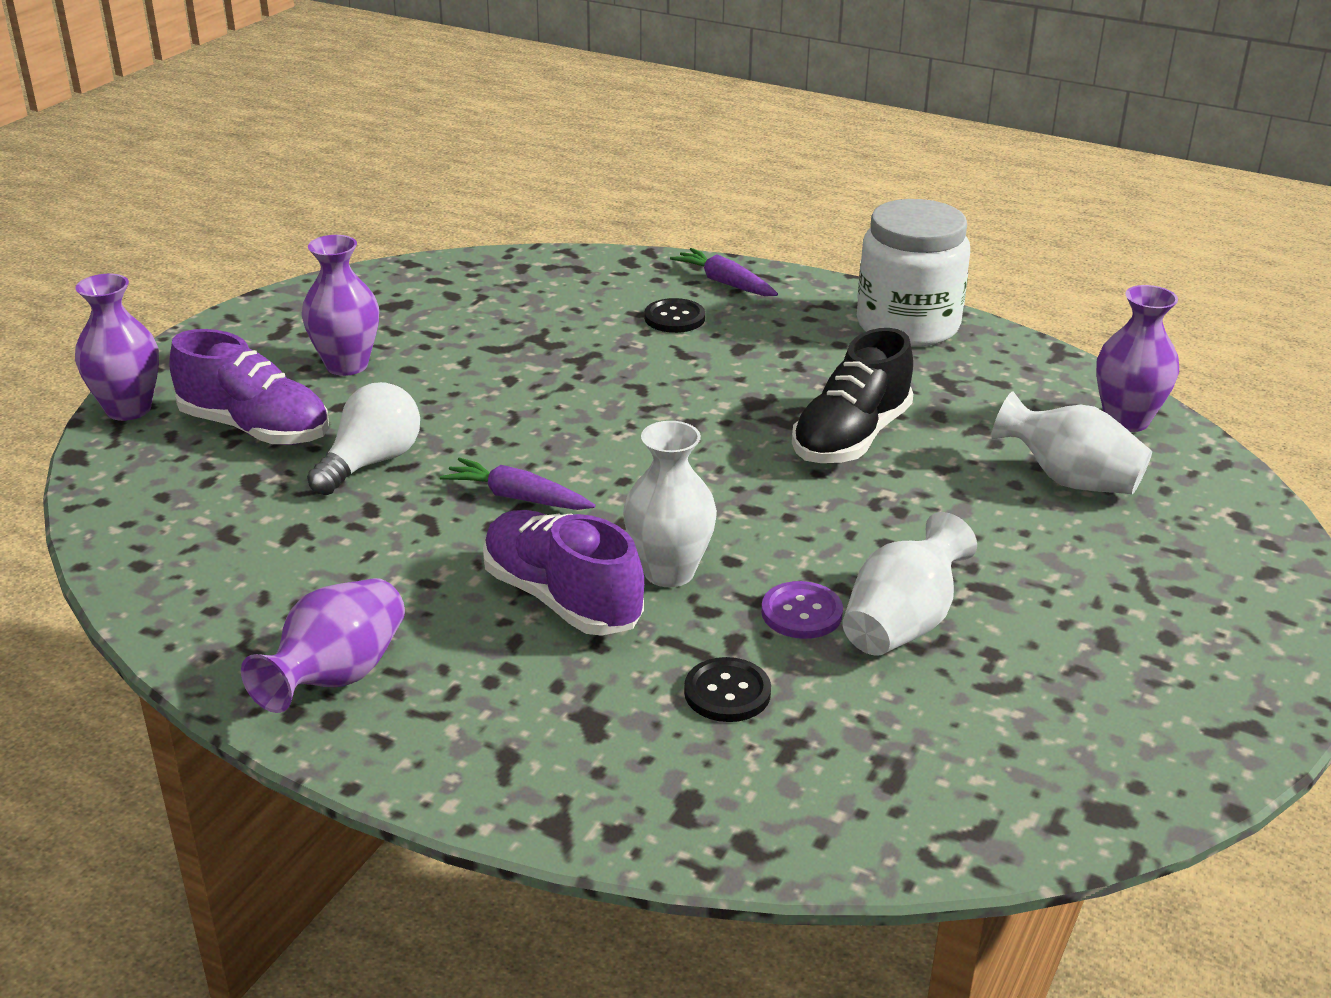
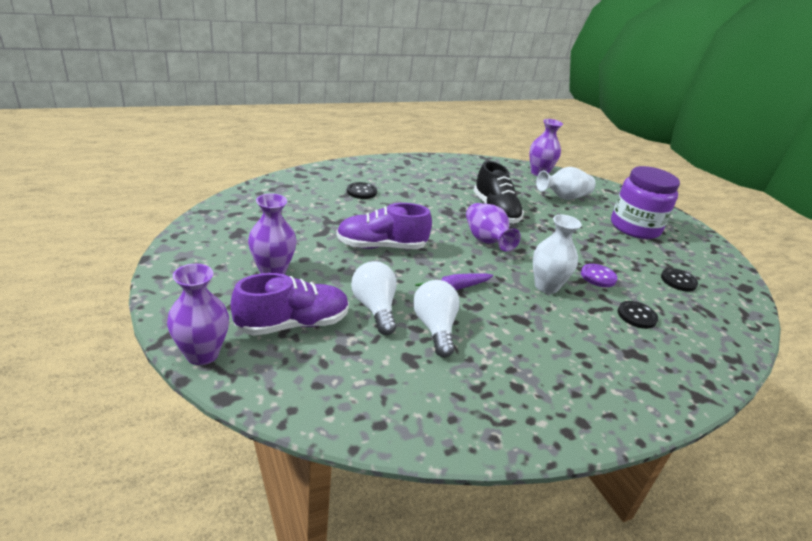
camera: 55 degrees left, 0 degrees up
(337, 676) = (549, 405): purple vase -> purple vase (486, 241)
(392, 522) = (435, 328): none -> white light bulb
(562, 599) = (542, 317): purple shoe -> purple shoe (381, 246)
(725, 283) = (351, 171): purple carrot -> none
(902, 624) = (620, 264): white vase -> none
(907, 325) = (434, 165): white jar -> none
(963, 711) = (678, 281): none -> black button
(1112, 598) = (635, 227): none -> purple jar

